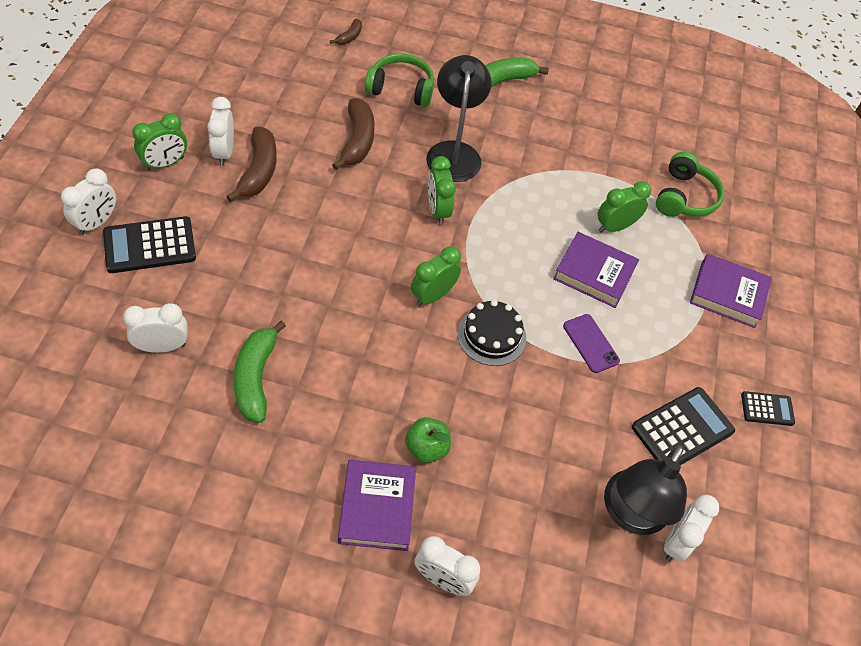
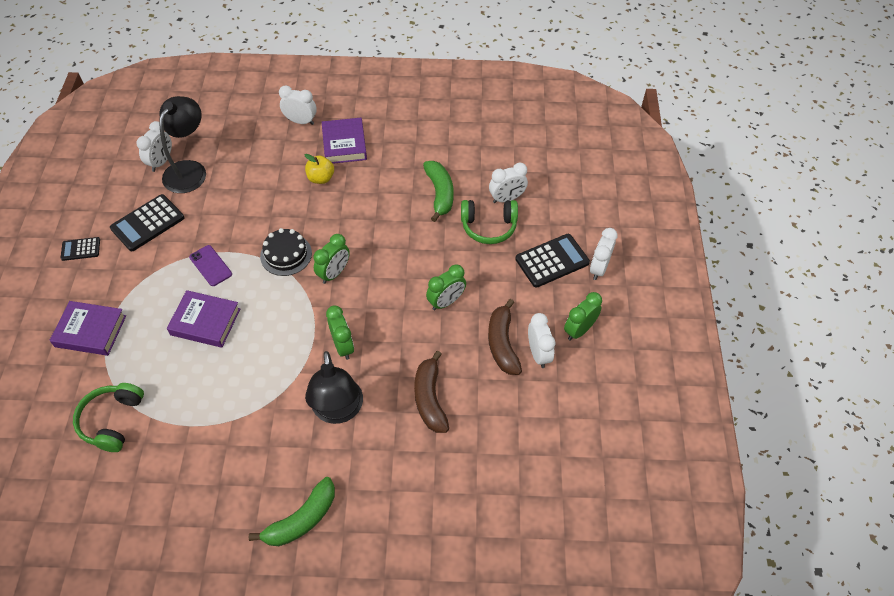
camera: 175 degrees right, 0 degrees up
(349, 37) = (479, 536): brown banana -> none
(401, 89) = (405, 476): green headphones -> green headphones (488, 226)
(426, 448) = (321, 178): green apple -> yellow apple
(615, 227) = (184, 370): green clock -> green clock (446, 302)

